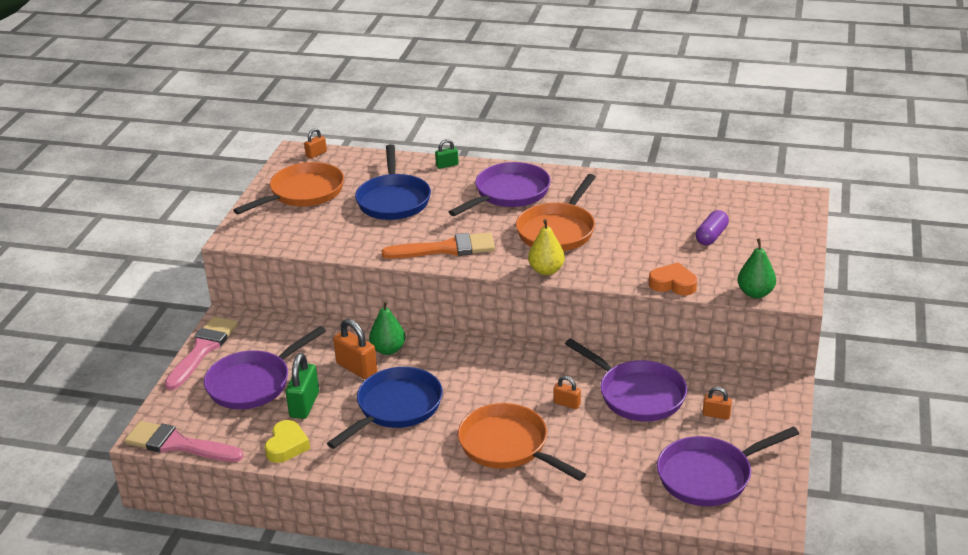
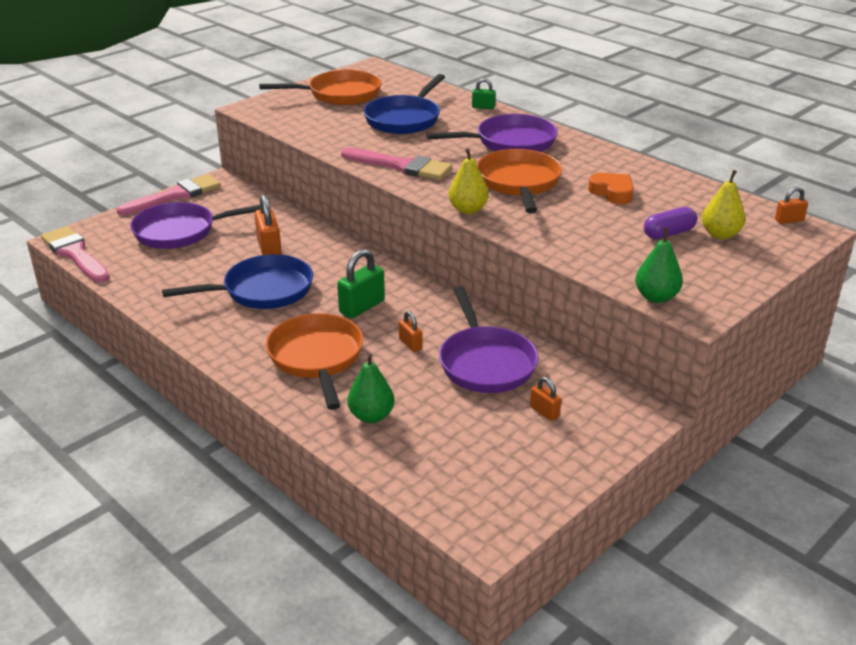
camera: 30 degrees right, 0 degrees up
(287, 446) = (146, 285): yellow heart -> none
(304, 405) = (197, 261): green padlock -> green padlock (362, 307)
(316, 154) = (386, 71): orange padlock -> orange padlock (789, 220)
(388, 350) = (311, 245): green pear -> green pear (371, 416)
(446, 249) = (401, 166): orange brush -> pink brush
(558, 231) = (519, 183): orange pan -> orange pan turned 120 degrees clockwise
(673, 284) = (577, 260): orange heart -> orange heart (612, 192)
(709, 476) = (473, 464): purple pan -> none
(746, 224) = (720, 234): none -> yellow pear

